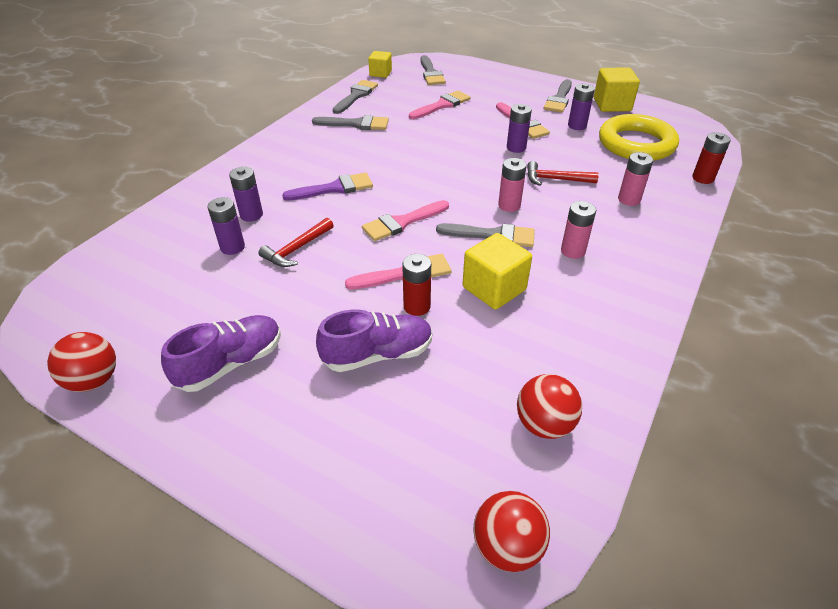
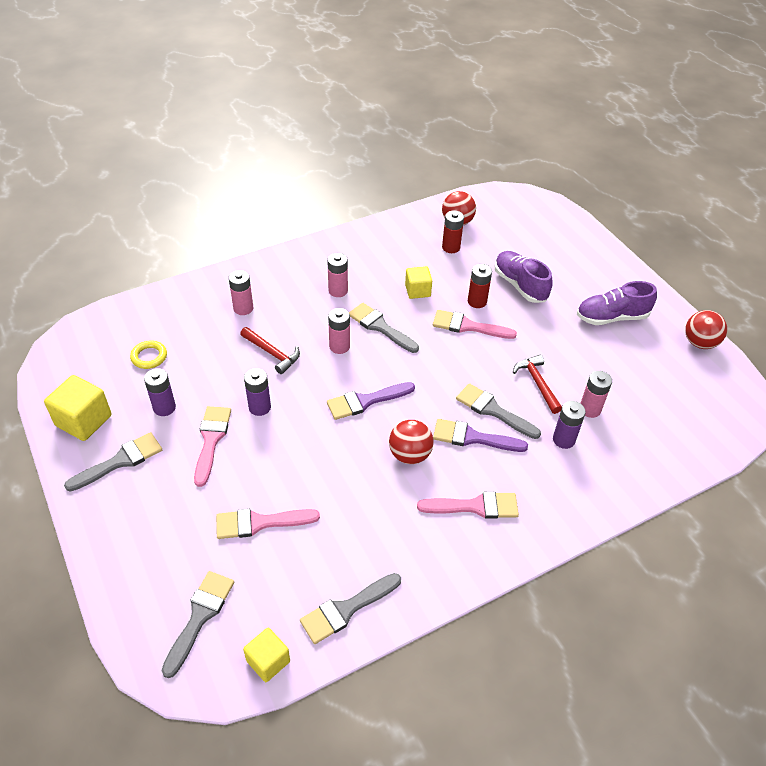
camera: 150 degrees left, 5 degrees up
(232, 247) = (590, 409): purple battery -> pink battery
(297, 249) = (537, 383): red hammer -> red hammer turned 90 degrees counterclockwise
(356, 124) = (389, 537): grey brush -> grey brush (493, 410)
(377, 354) = (520, 285): purple shoe -> purple shoe turned 45 degrees clockwise
(402, 222) = (438, 370): pink brush -> pink brush (475, 506)
(443, 179) = (365, 401): none -> purple brush
(494, 288) = (417, 291): yellow cube -> yellow cube, size x0.64
(507, 546) = (511, 197): red ball -> red ball (410, 454)
(636, 144) = (149, 357): yellow ring -> yellow ring, size x0.43
(703, 178) = (159, 299): red battery -> red battery (451, 247)

